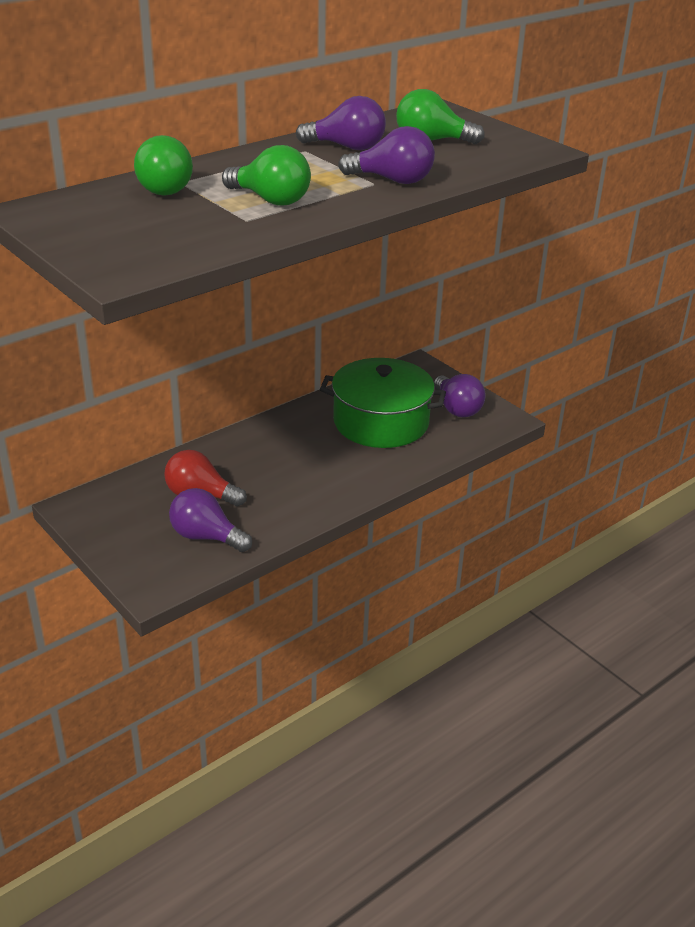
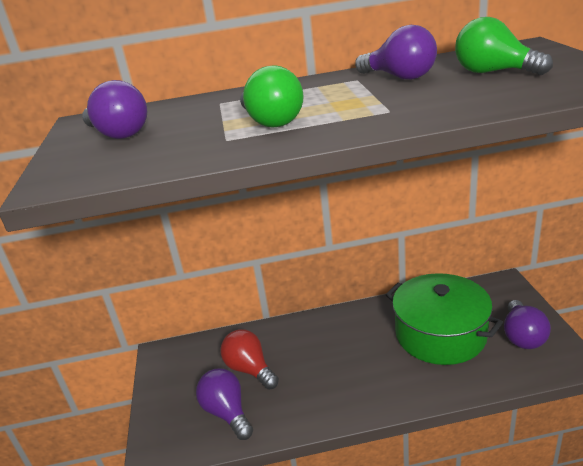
camera: 35 degrees right, 5 degrees down
(166, 188) = (202, 107): green light bulb -> none
(392, 180) = (412, 108): purple light bulb -> purple light bulb (118, 134)

